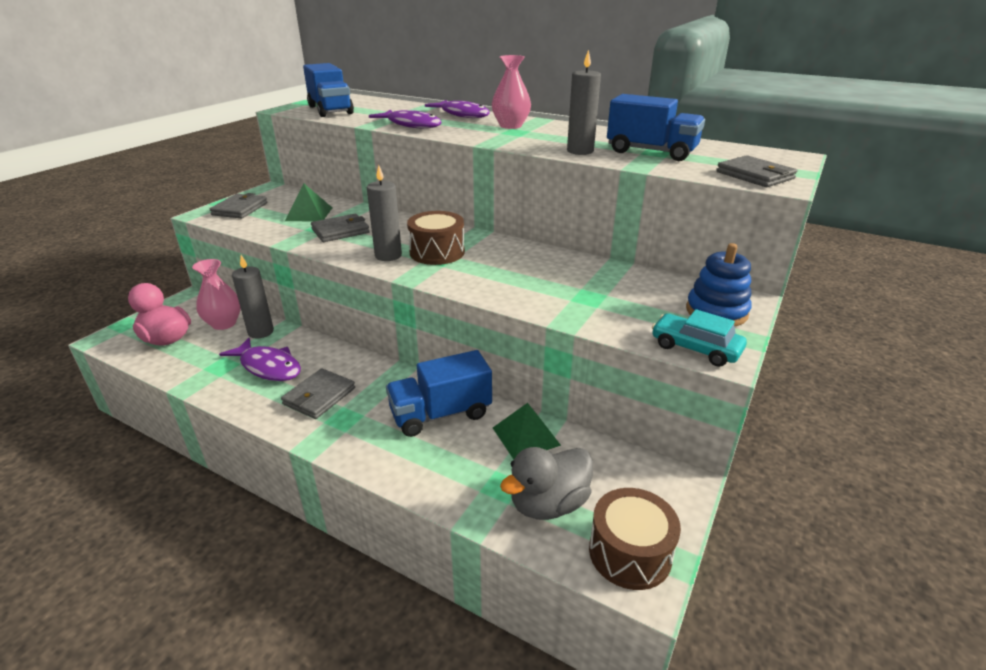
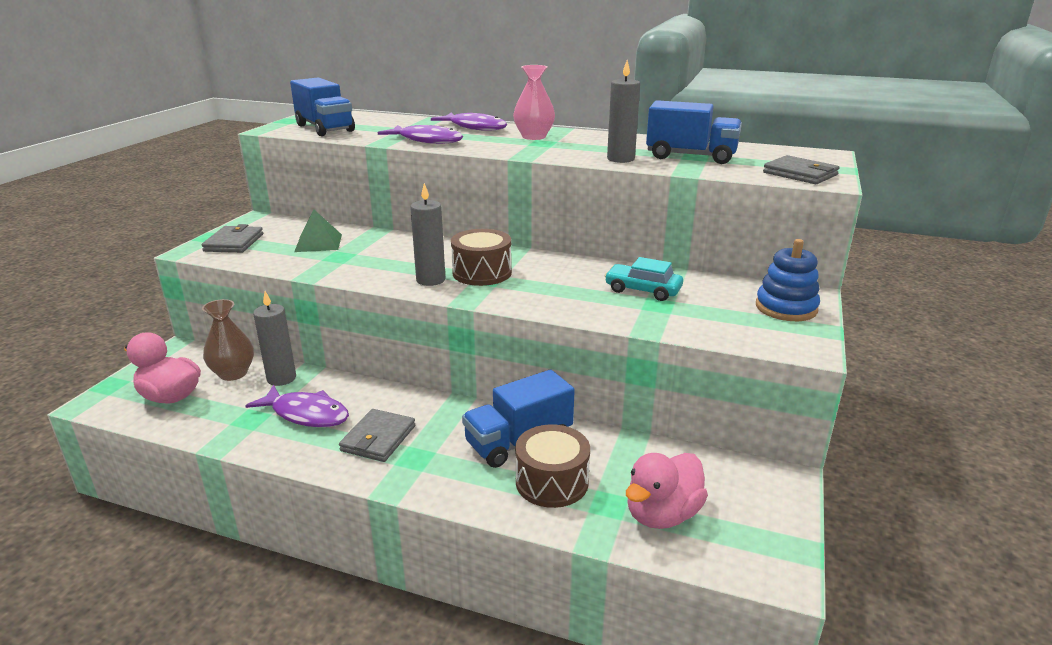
camera: 10 degrees left, 5 degrees down
(224, 323) = (233, 373): pink vase -> brown vase
(340, 231) = (364, 258): grey wallet -> none
(526, 436) = (615, 453): green pyramid -> none
(548, 504) = (662, 514): grey duck -> pink duck
(630, 553) = (756, 549): brown drum -> brown drum (552, 482)
(695, 348) = (780, 343): turquoise car -> turquoise car (643, 290)

